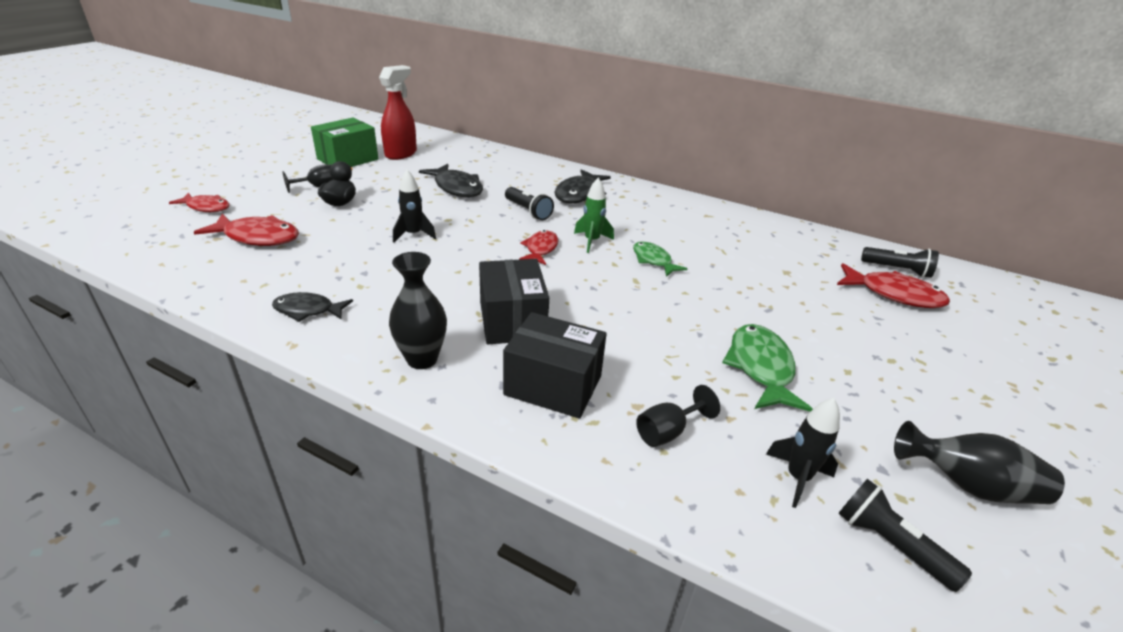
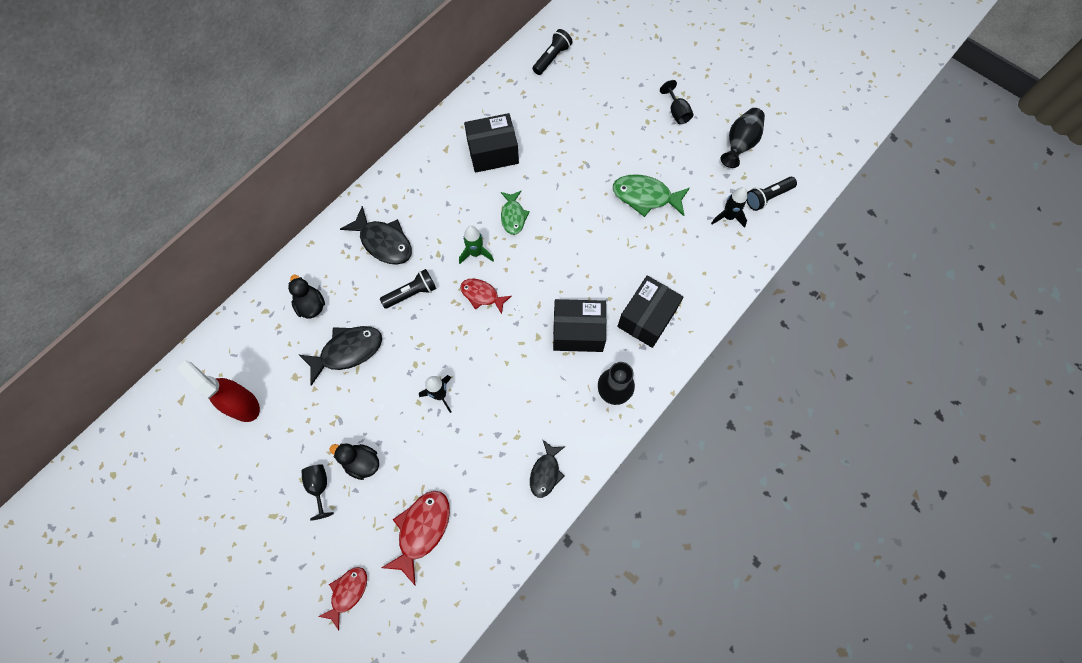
camera: 75 degrees left, 35 degrees up
(348, 159) = (246, 462): green box -> none
(499, 170) = (311, 305): none -> black duck
(653, 260) = (513, 216): green fish -> green fish turned 75 degrees counterclockwise
(667, 432) = (691, 266): black goblet -> black goblet (677, 112)
(727, 241) = (493, 152): none -> black box
(893, 294) = (581, 79): red fish -> none

